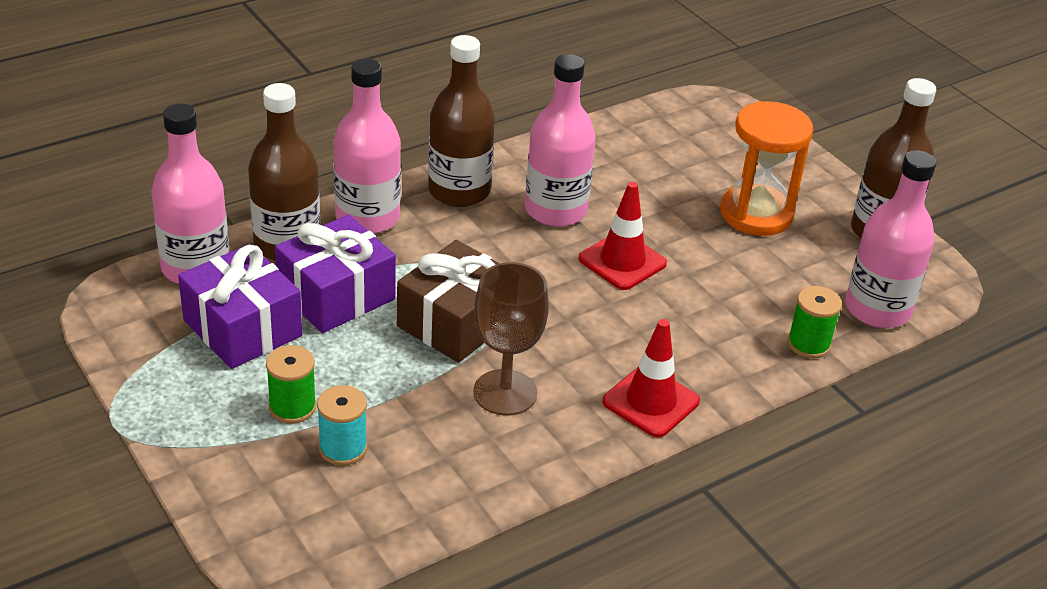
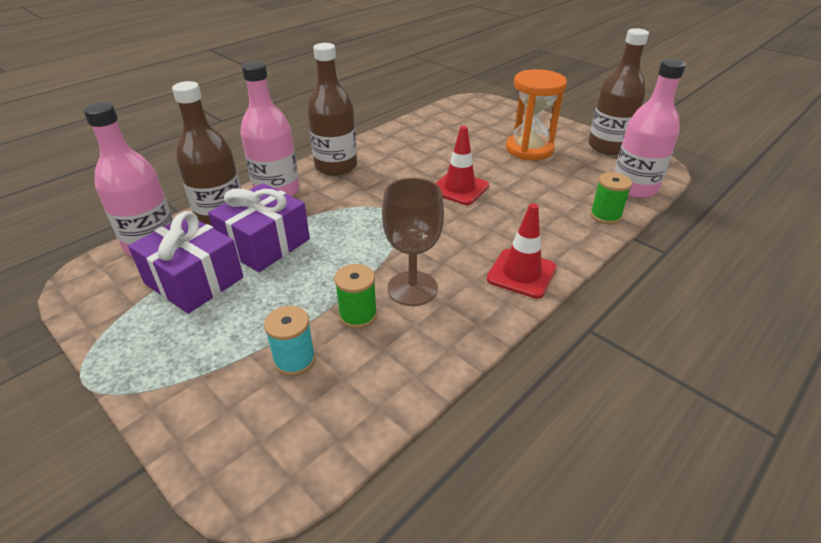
camera: 10 degrees left, 0 degrees up
(292, 407) = (245, 334): green spool -> green spool (358, 315)
(456, 322) = (359, 246): brown gift -> none
(555, 210) = (403, 167): pink bottle -> none

